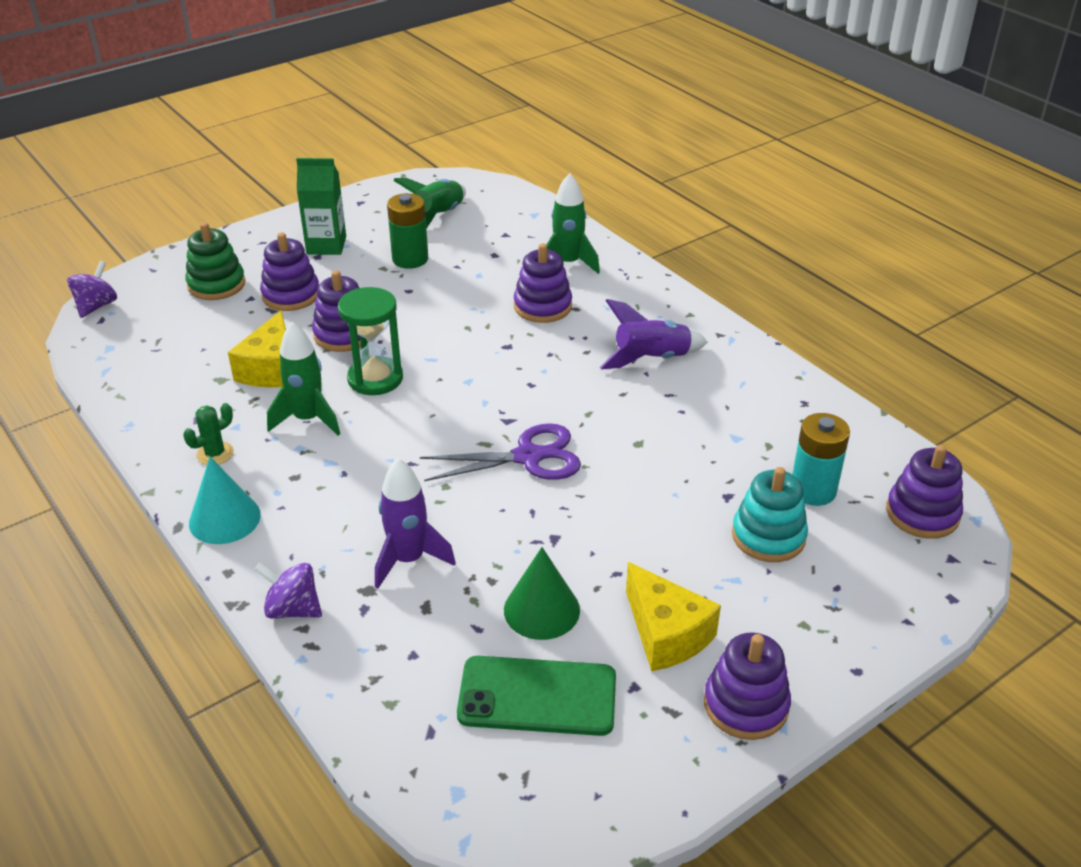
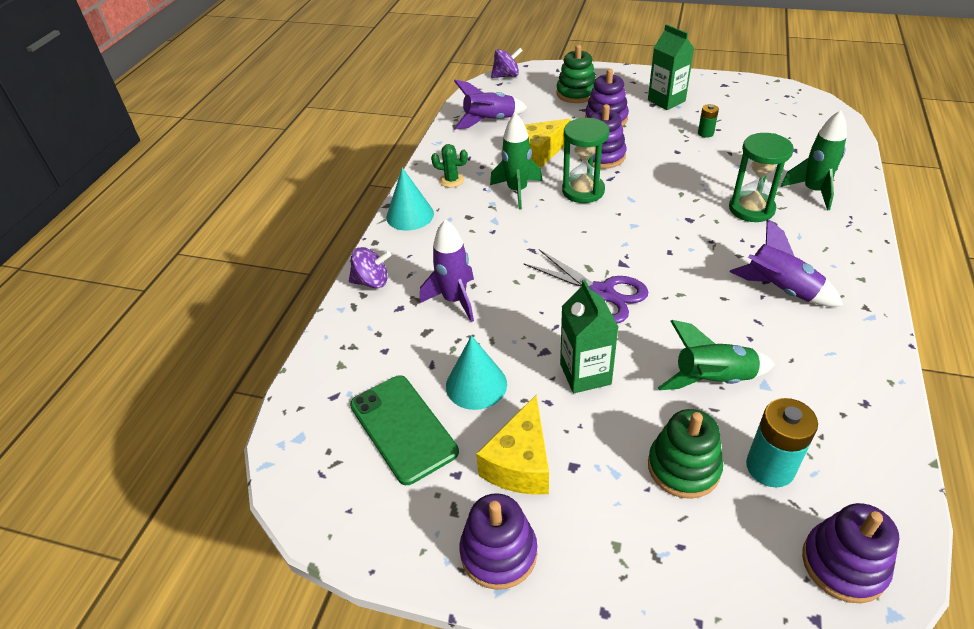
camera: 55 degrees right, 5 degrees up
(158, 367) = (490, 121): none -> purple rocket
(293, 609) = (372, 282): purple spinning top -> purple spinning top turned 105 degrees clockwise
(410, 259) = (705, 133): green battery -> green battery, size x0.54
(439, 216) = (763, 116): green rocket -> green rocket (713, 380)
(541, 610) = (476, 384): green cone -> turquoise cone
(542, 306) = (751, 209): purple stacking toy -> green hourglass
(611, 529) = (585, 374): none -> green carton
(768, 536) = (683, 467): turquoise stacking toy -> green stacking toy

